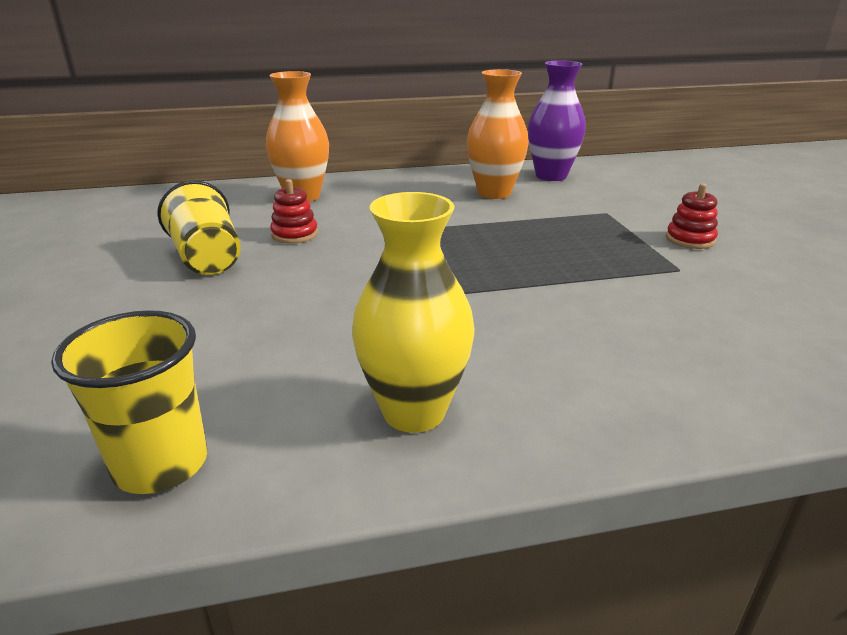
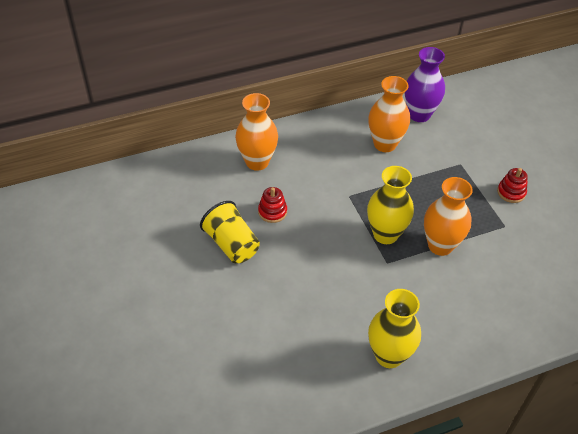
camera: 10 degrees left, 20 degrees up
(161, 464) = (294, 399): yellow cup -> none
(466, 264) = (385, 234): none -> yellow vase
(559, 281) = (440, 245): none -> orange vase

